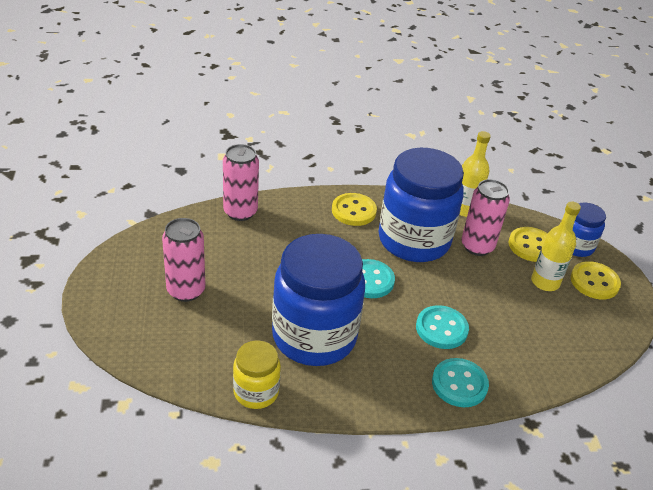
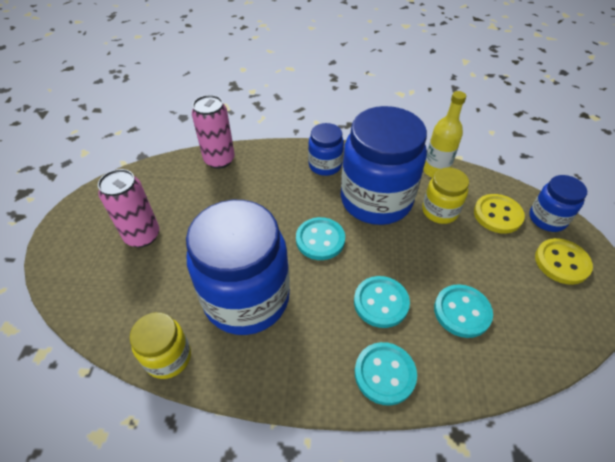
camera: 15 degrees right, 10 degrees up
(353, 211) = (325, 165): yellow button -> blue jar
(477, 246) = (439, 211): pink can -> yellow jar
(515, 329) = (462, 312): none -> turquoise button
(545, 282) = (505, 258): yellow bottle -> none

